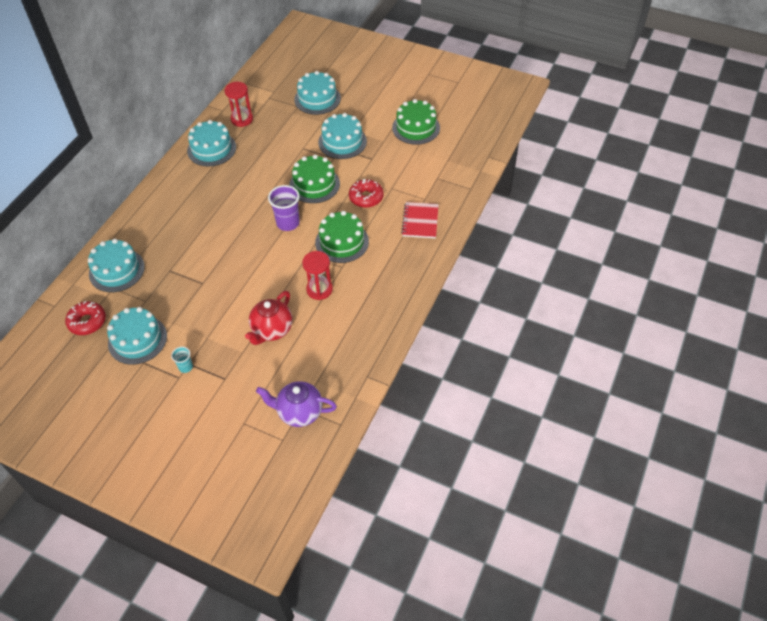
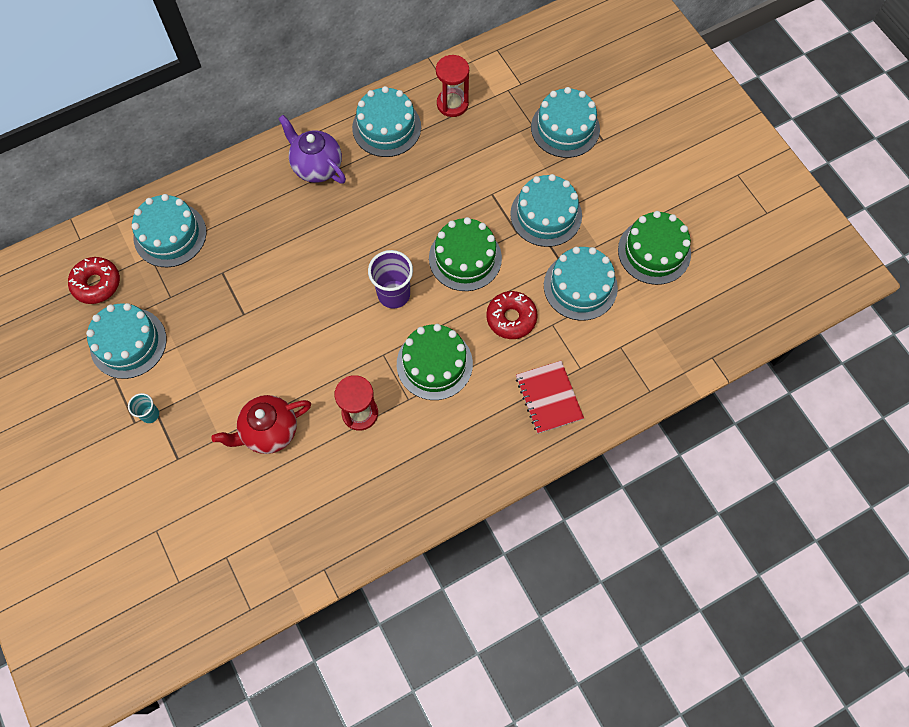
camera: 35 degrees right, 15 degrees up
(299, 412) = (219, 561): purple teapot -> purple teapot (317, 167)
(391, 163) = (580, 286): none -> turquoise cake
(420, 221) = (549, 398): red notebook -> red notebook turned 60 degrees counterclockwise

